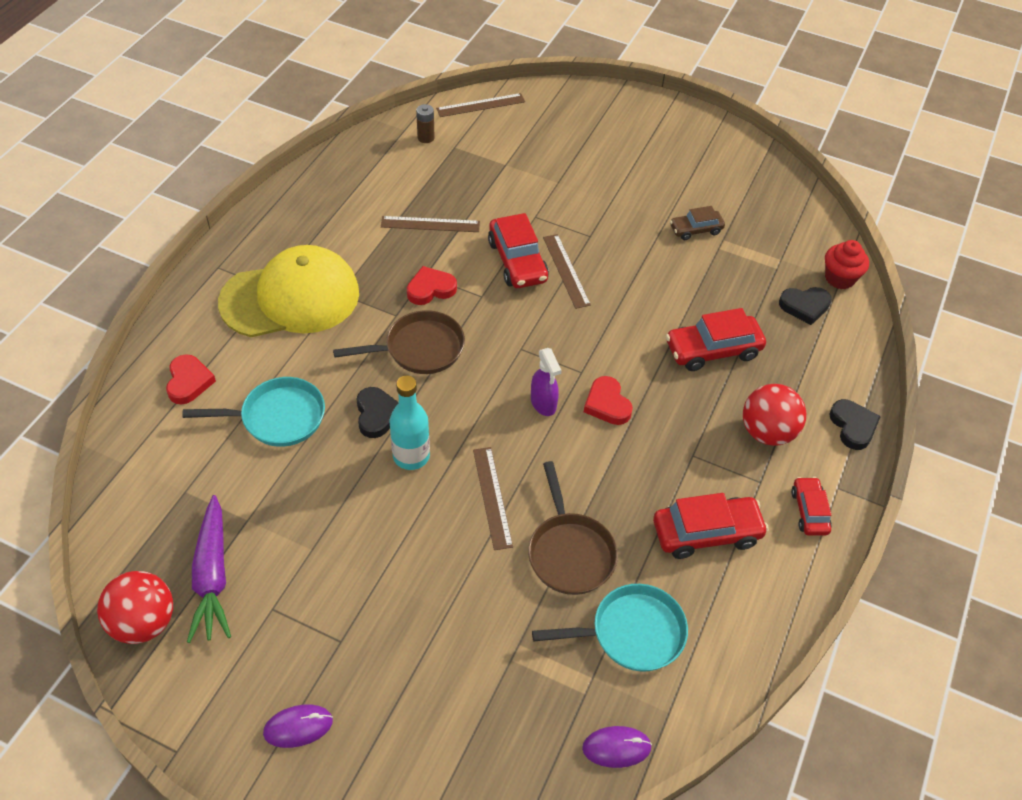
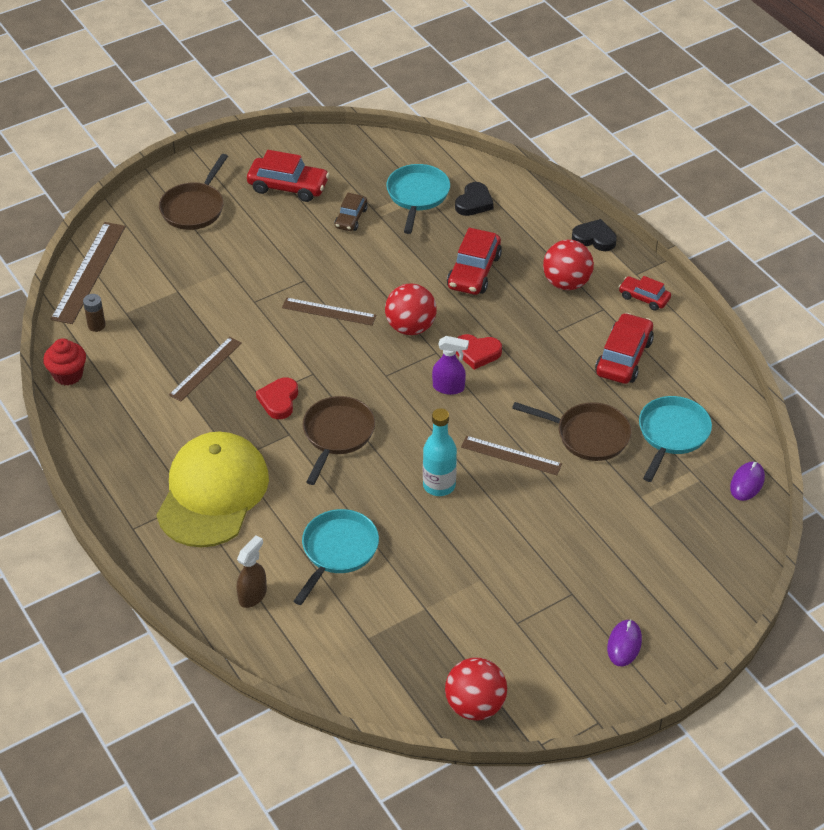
camera: 55 degrees left, 5 degrees down
(189, 382) = (253, 595): red heart -> brown spray bottle
(212, 576) = (463, 648): purple carrot -> none
(377, 414) = (383, 488): black heart -> none
(481, 105) = (89, 272): brown ruler -> brown ruler, size x1.58
(517, 261) = (294, 335): red car -> red car (288, 186)
(597, 337) = (410, 327): none -> red ball
(610, 128) = (194, 208): none -> brown pan
(771, 261) = (417, 196): none -> turquoise pan
(839, 278) = (463, 170): red cupcake -> red cupcake (68, 375)

